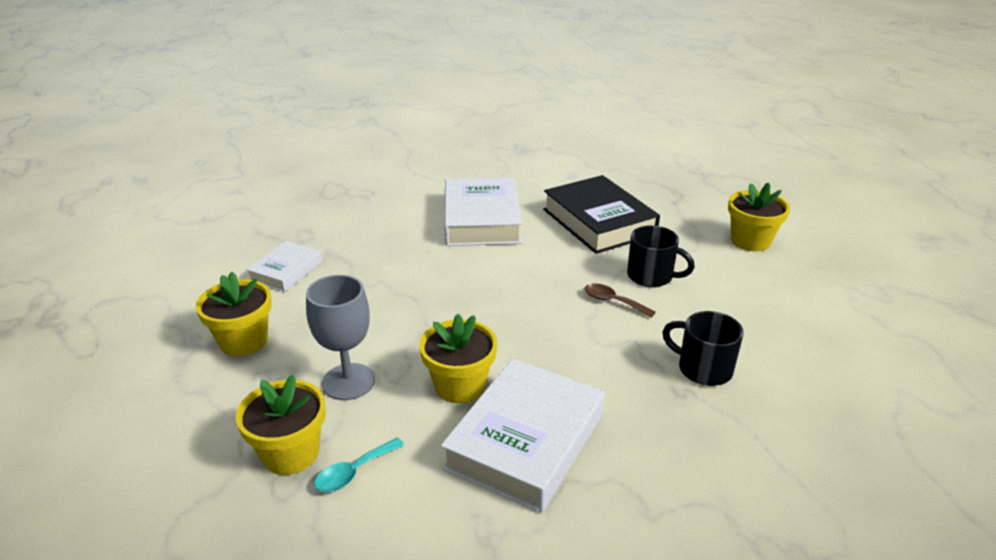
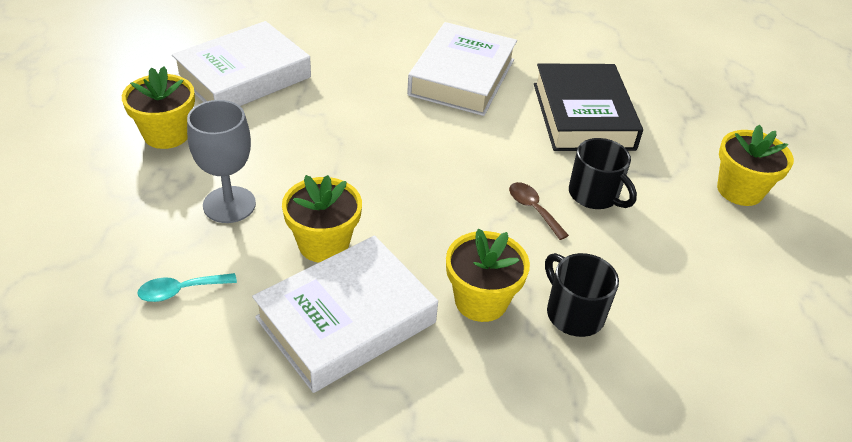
camera: 20 degrees right, 10 degrees up
(286, 271) = (244, 76): white book -> white book, size x1.80
(290, 453) = (141, 254): yellow flower pot -> yellow flower pot (481, 301)

